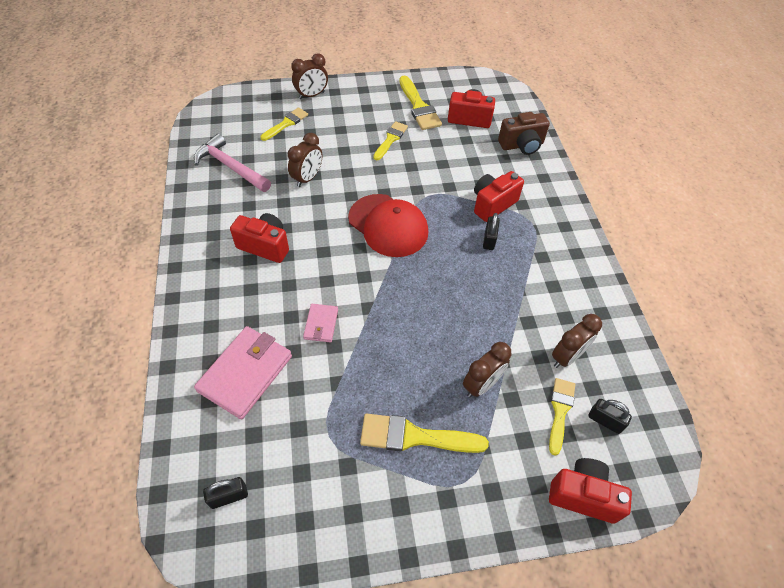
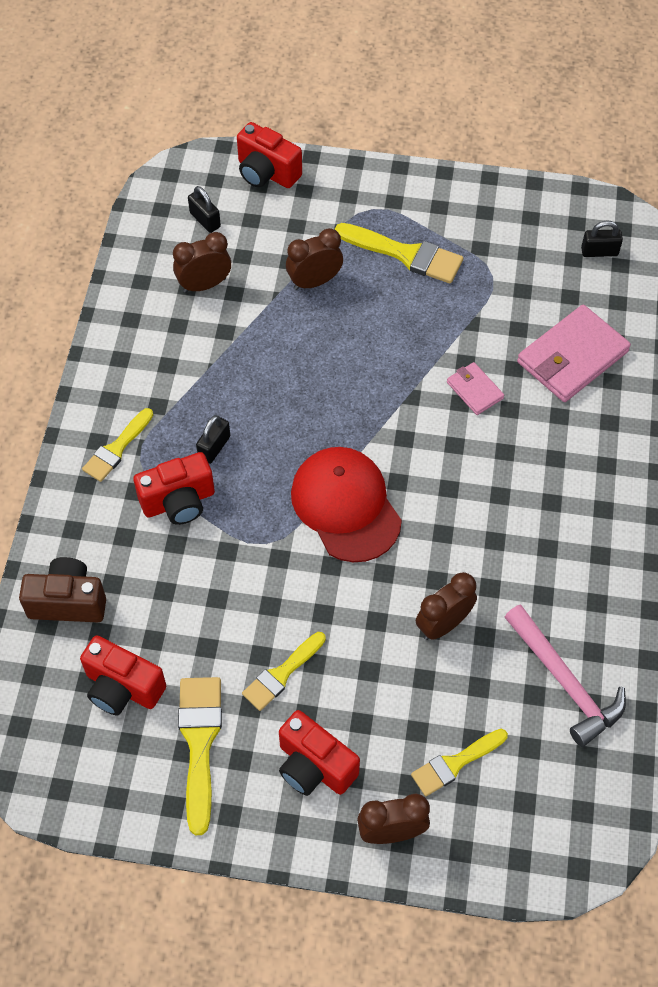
camera: 160 degrees left, 5 degrees up
(265, 246) = (528, 517): red camera -> red camera (314, 766)
(321, 324) = (474, 390): pink wallet -> pink wallet turned 60 degrees counterclockwise
(560, 411) = (245, 239): yellow brush -> yellow brush (117, 448)

